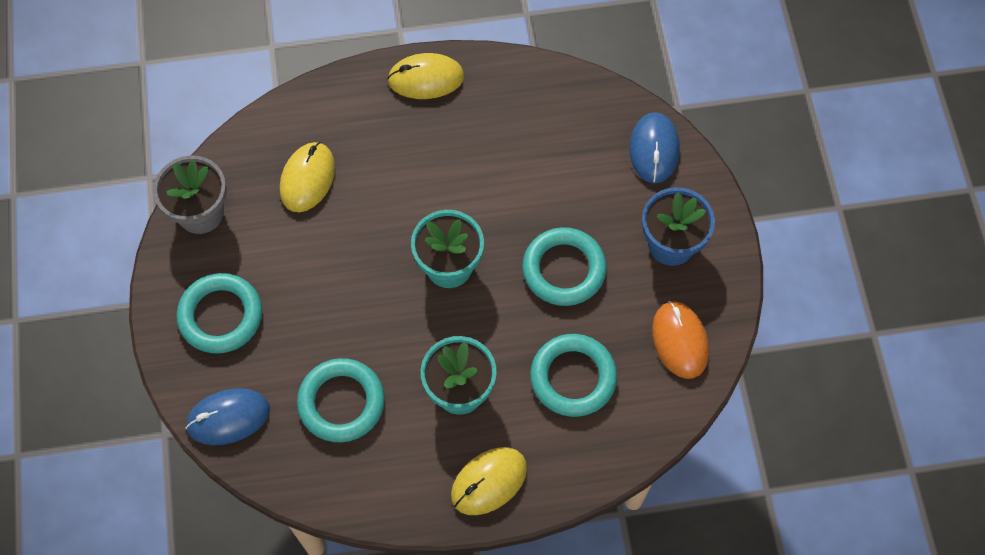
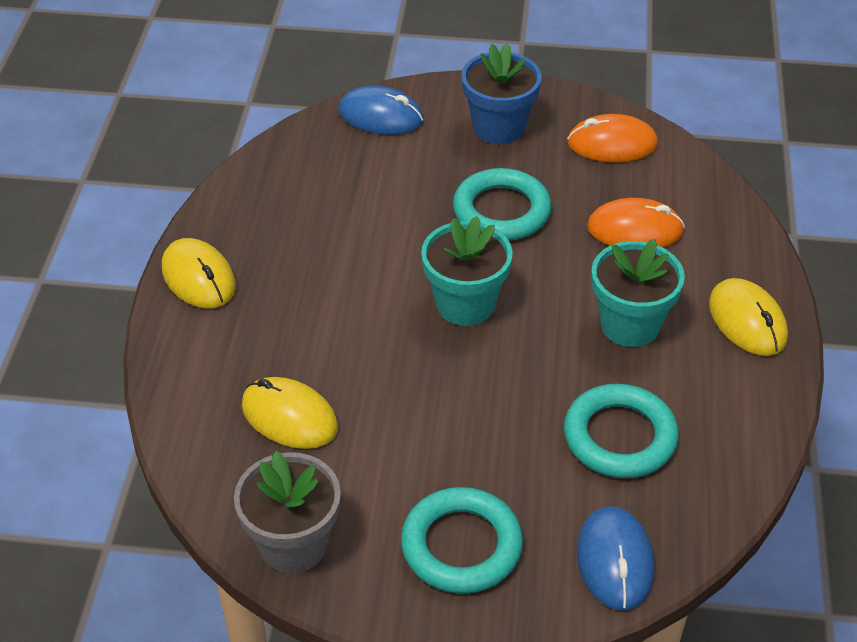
camera: 75 degrees left, 20 degrees down
(426, 78) = (198, 277): yellow mouse -> yellow mouse turned 45 degrees counterclockwise
(573, 377) = (635, 229): turquoise ring -> orange mouse

